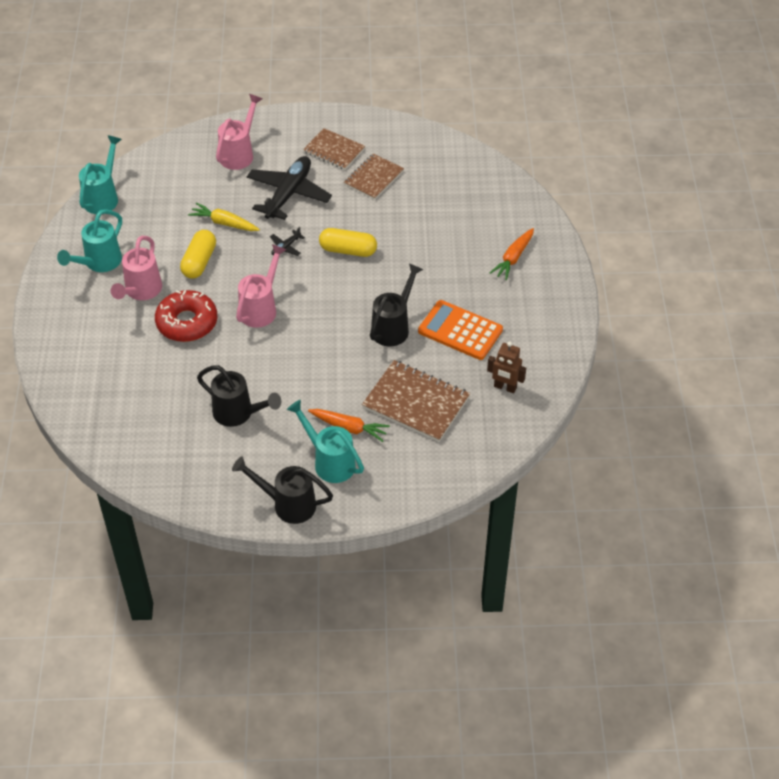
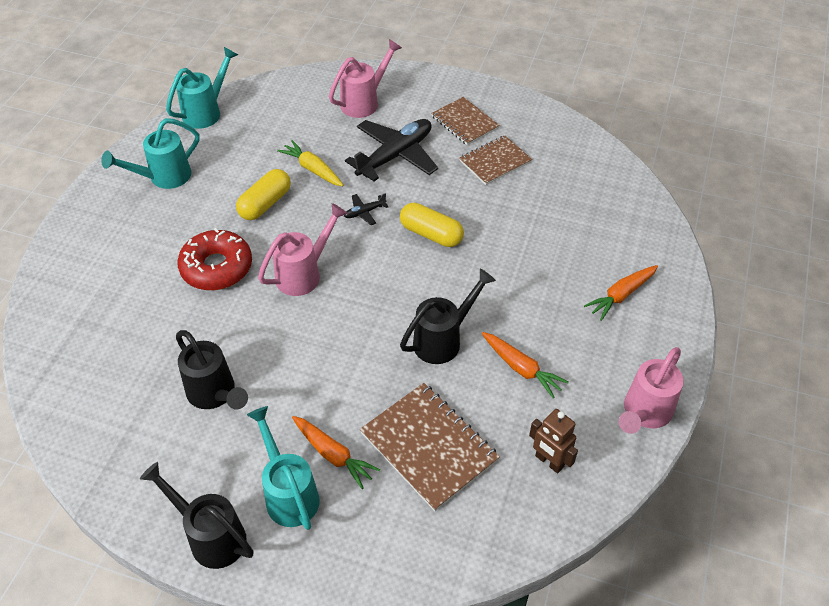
camera: 20 degrees right, 0 degrees up
(141, 291) = (188, 219): pink watering can -> pink watering can (644, 413)
(460, 331) = (521, 368): orange calculator -> orange carrot

